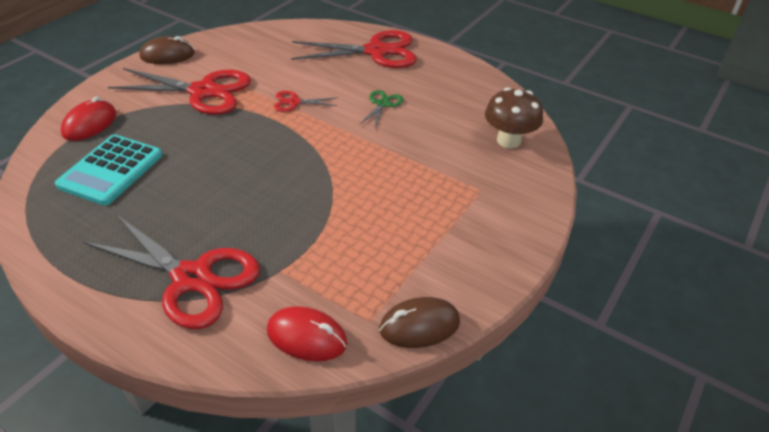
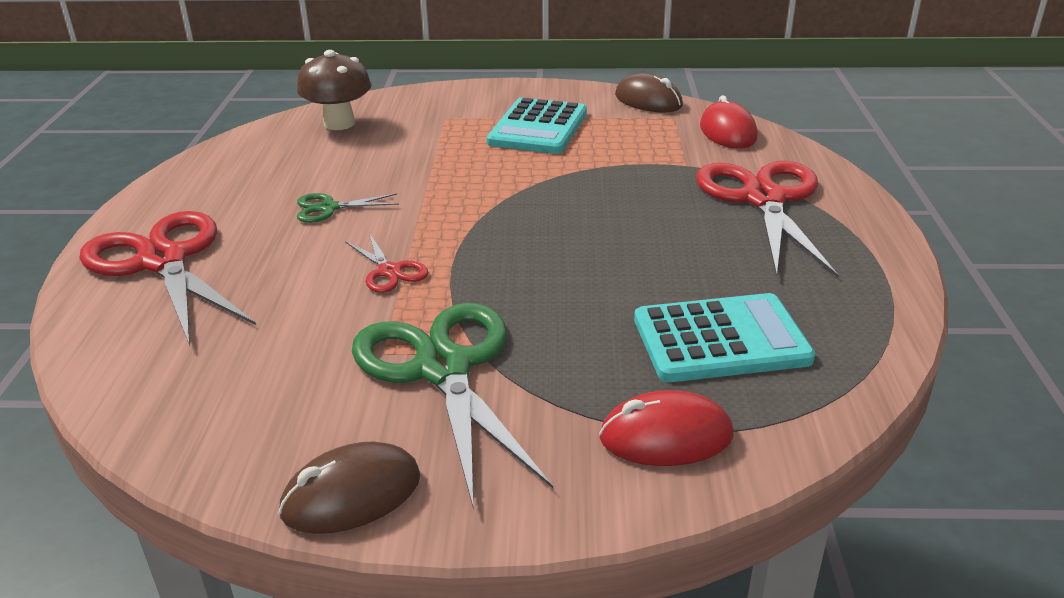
camera: 120 degrees left, 10 degrees down
(167, 55) = (351, 495): brown mouse -> brown mouse turned 75 degrees counterclockwise
(204, 92) = (443, 368): red scissors -> green scissors
(420, 227) = (538, 128): none -> turquoise calculator

